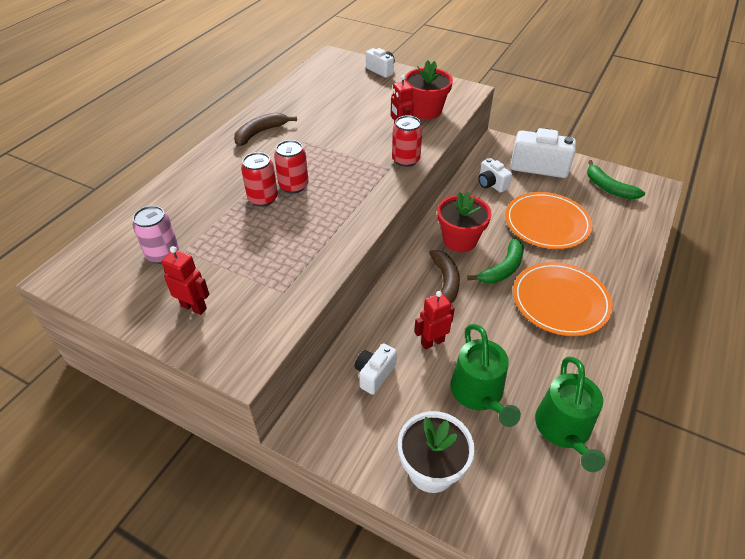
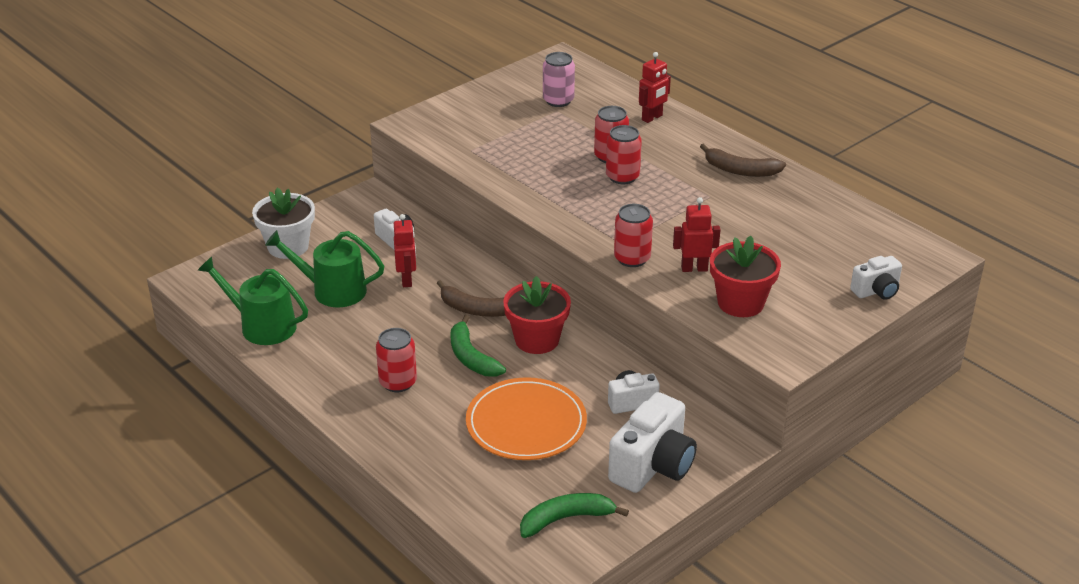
camera: 110 degrees right, 10 degrees down
(194, 307) = (482, 109): red robot -> red robot (652, 118)
(260, 133) = (740, 170): brown banana -> brown banana turned 135 degrees clockwise
(560, 301) = (398, 382): orange plate -> red can

